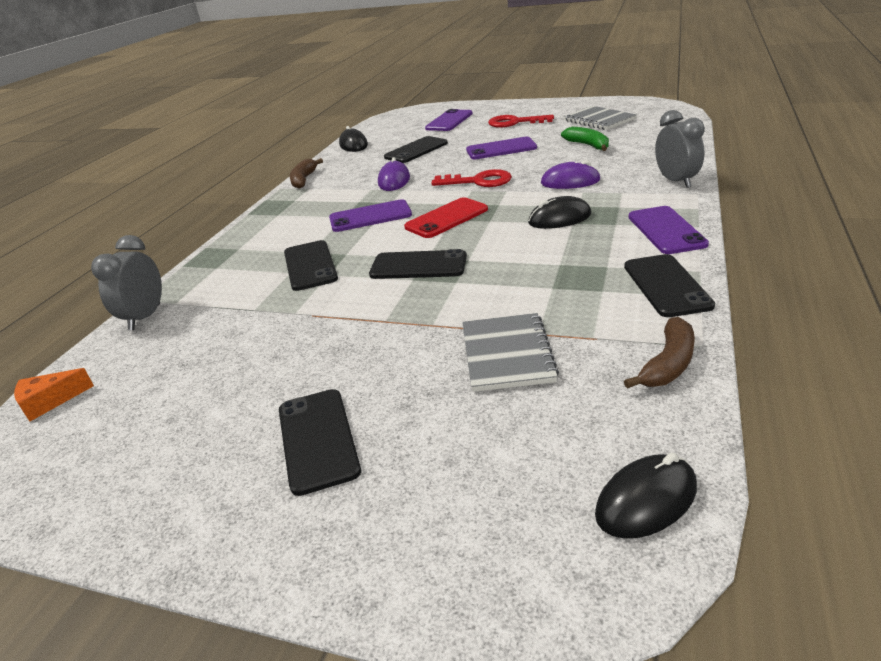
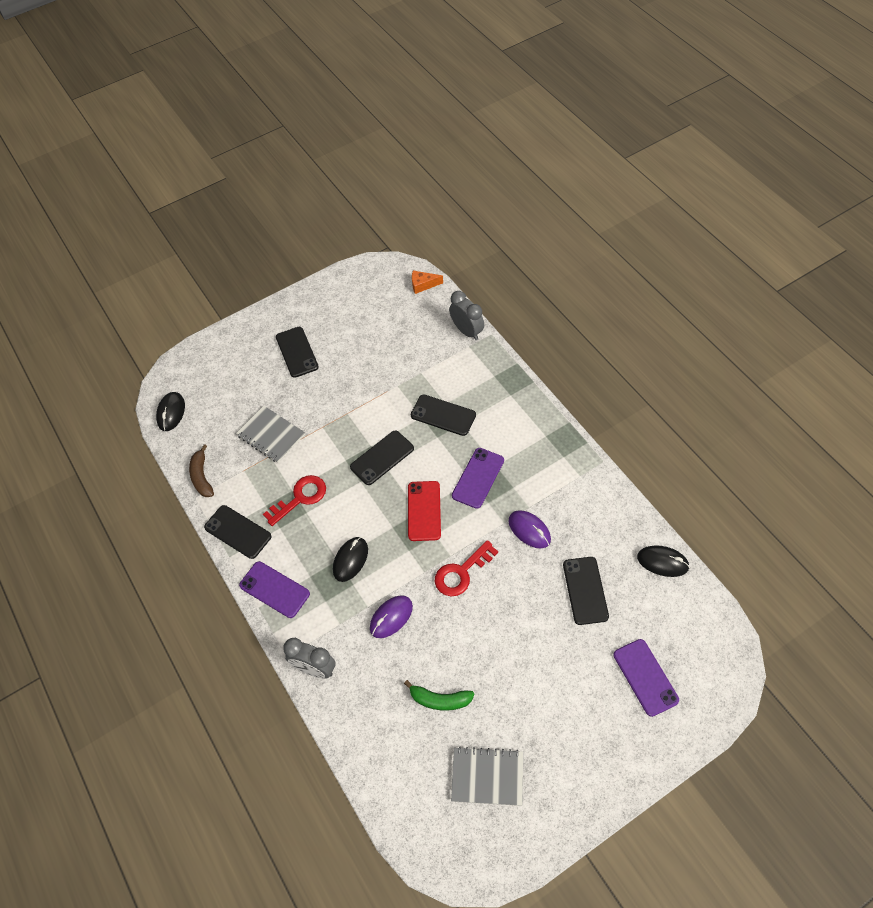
camera: 130 degrees right, 25 degrees up
(50, 402) = (423, 285): orange cheese -> orange cheese turned 105 degrees counterclockwise
(304, 180) = (605, 483): brown banana -> none
(318, 439) = (297, 352): black phone -> black phone turned 45 degrees clockwise
(501, 149) = (510, 642): purple phone -> none
(514, 122) = (568, 716): red key -> red key (300, 497)

